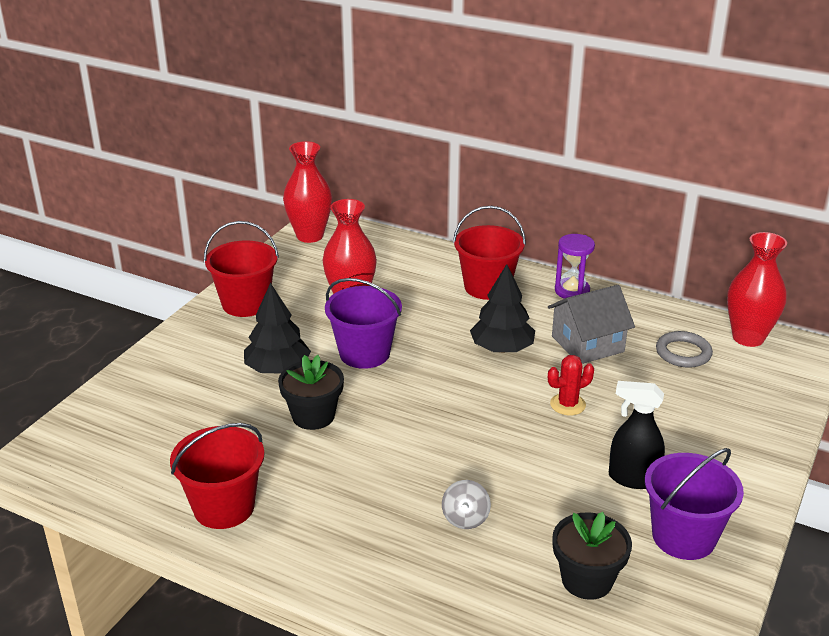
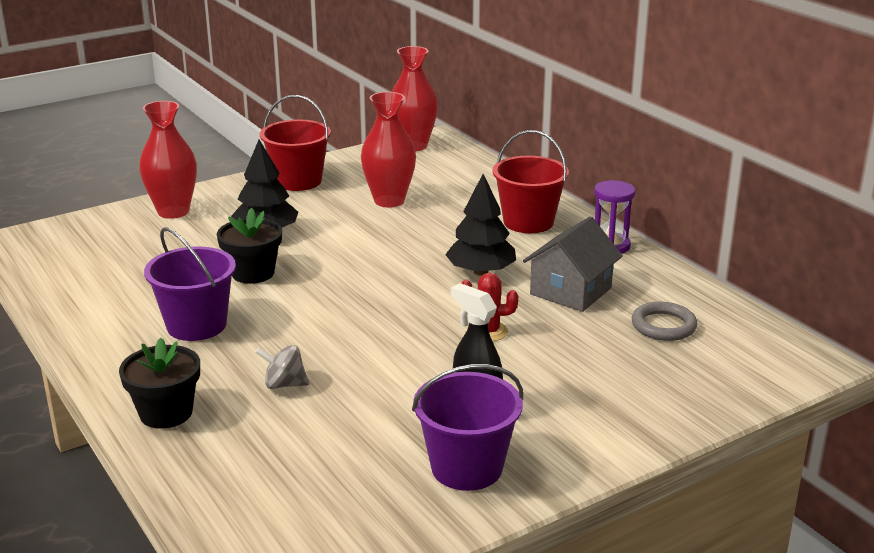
camera: 30 degrees right, 5 degrees down
(224, 507) = (107, 312): red bucket -> none
(364, 353) = (352, 241): purple bucket -> purple bucket (196, 325)
(465, 519) = (284, 384): grey spinning top -> grey spinning top turned 60 degrees clockwise
(587, 344) = (570, 291): grey house -> grey house turned 60 degrees counterclockwise
(587, 580) = (331, 466): black flower pot -> black flower pot (166, 413)
(748, 337) = (755, 333): red vase -> red vase (173, 211)

